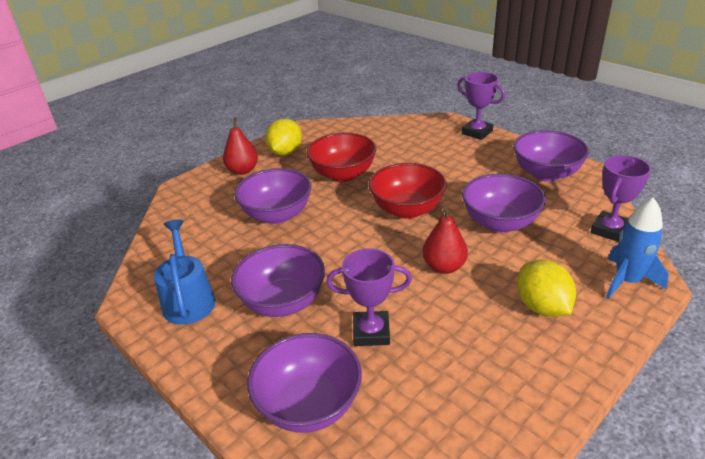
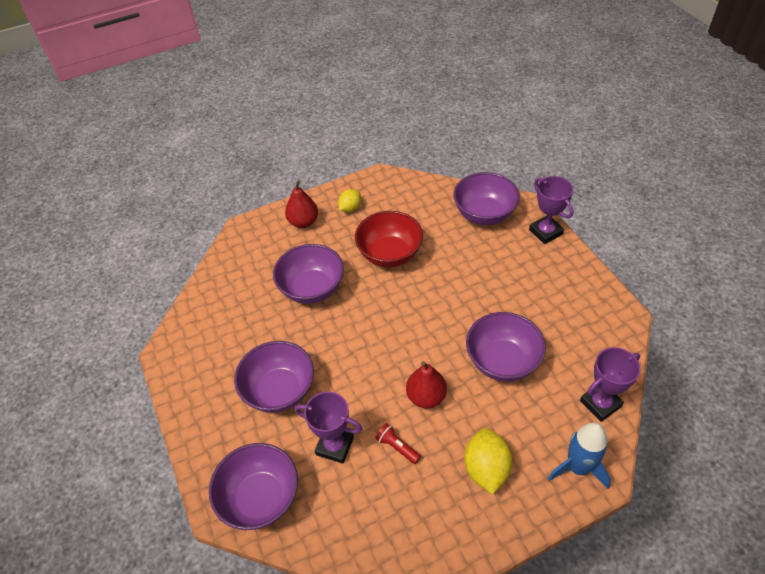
camera: 20 degrees right, 15 degrees up
(188, 299) = (210, 362): blue watering can -> none
(285, 152) = (350, 208): yellow lemon -> yellow lemon, size x0.62
(407, 210) = (427, 318): red bowl -> none
(440, 314) = (397, 447): none -> red flashlight
(546, 174) = (582, 311): purple bowl -> purple bowl (484, 214)

